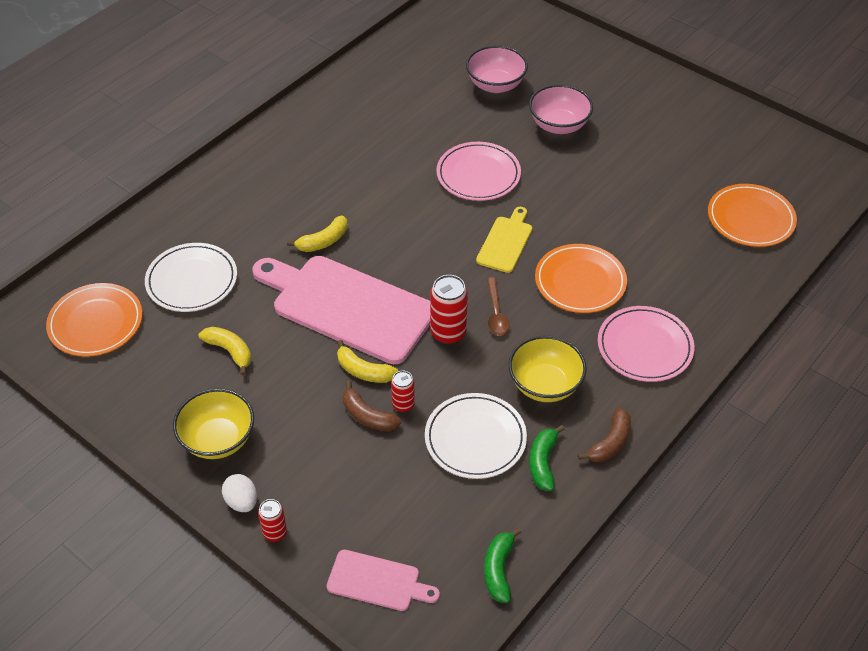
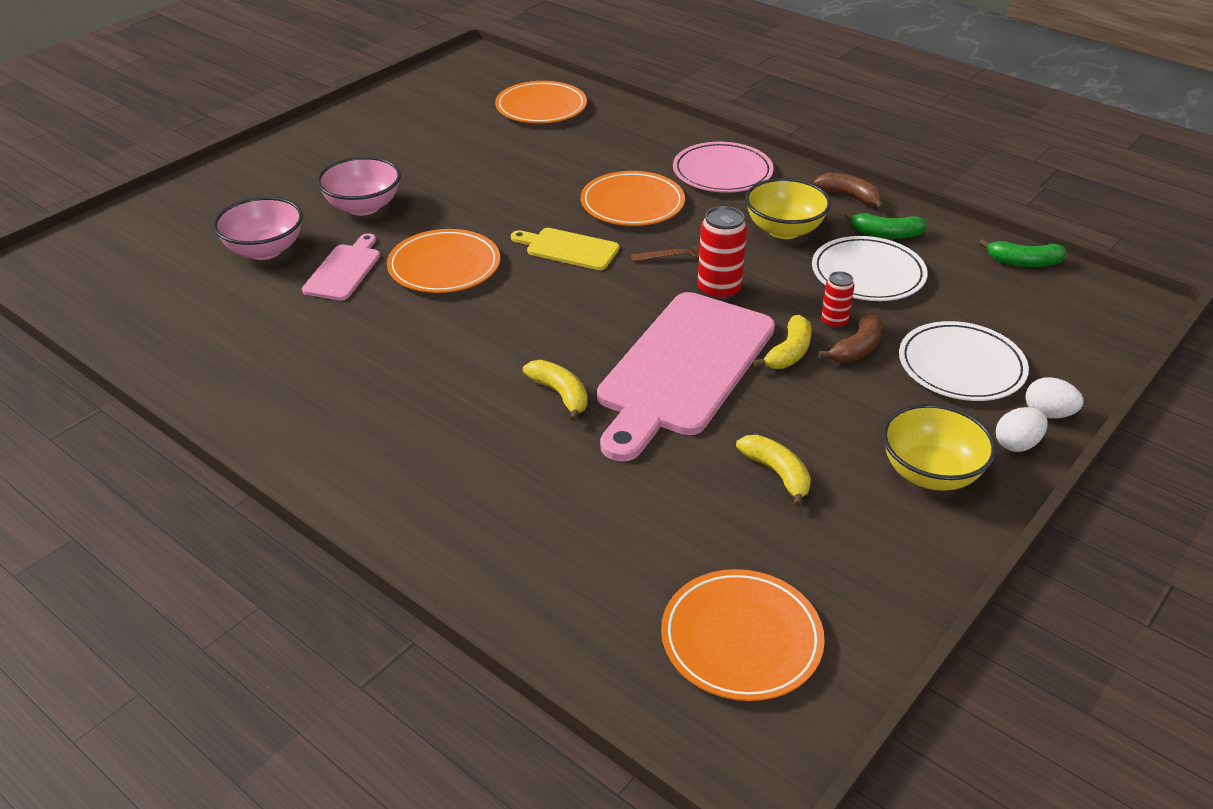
camera: 90 degrees left, 10 degrees down
(192, 280) = (641, 527): white plate -> white plate (961, 366)
(230, 351) = (777, 474): yellow banana -> yellow banana turned 105 degrees clockwise
(275, 533) = (1048, 414): red can -> white egg
(377, 581) = (1074, 336): pink cutting board -> pink cutting board (344, 270)
(478, 175) = (444, 266): pink plate -> orange plate

